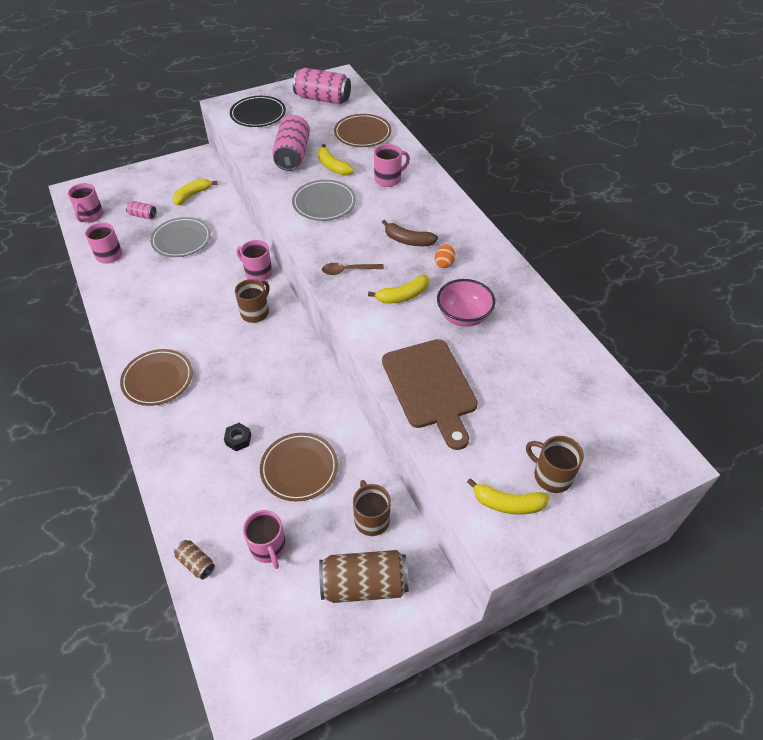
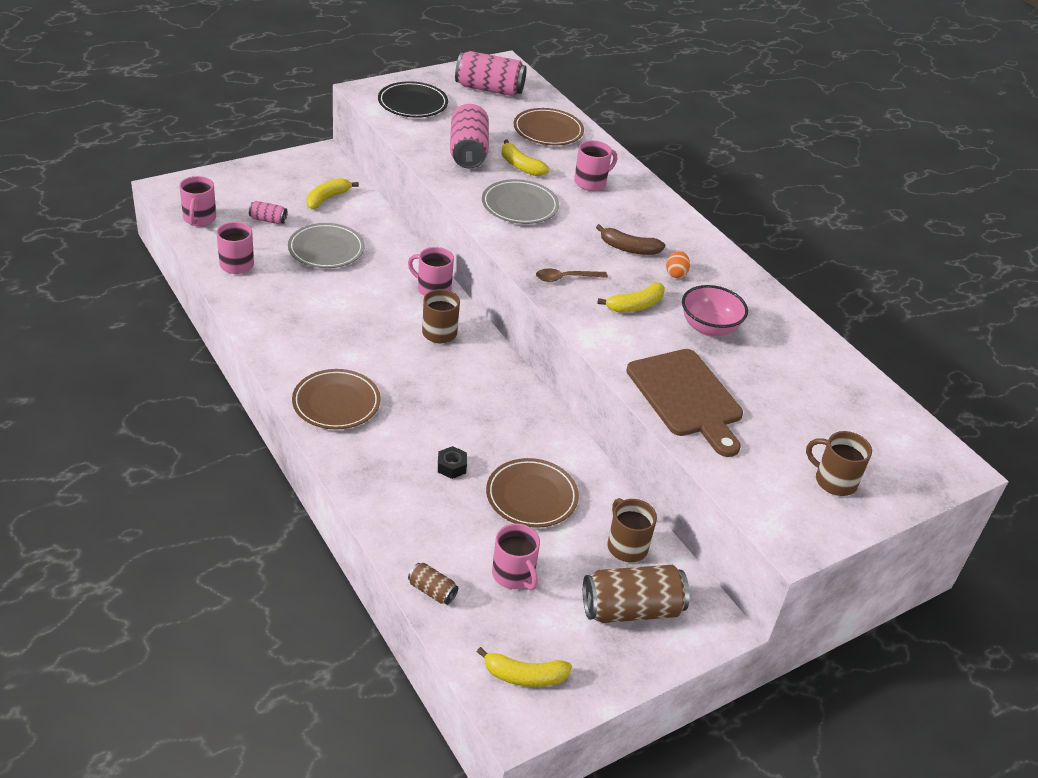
camera: 10 degrees left, 10 degrees down
(507, 503) = (792, 506): yellow banana -> yellow banana (524, 676)

